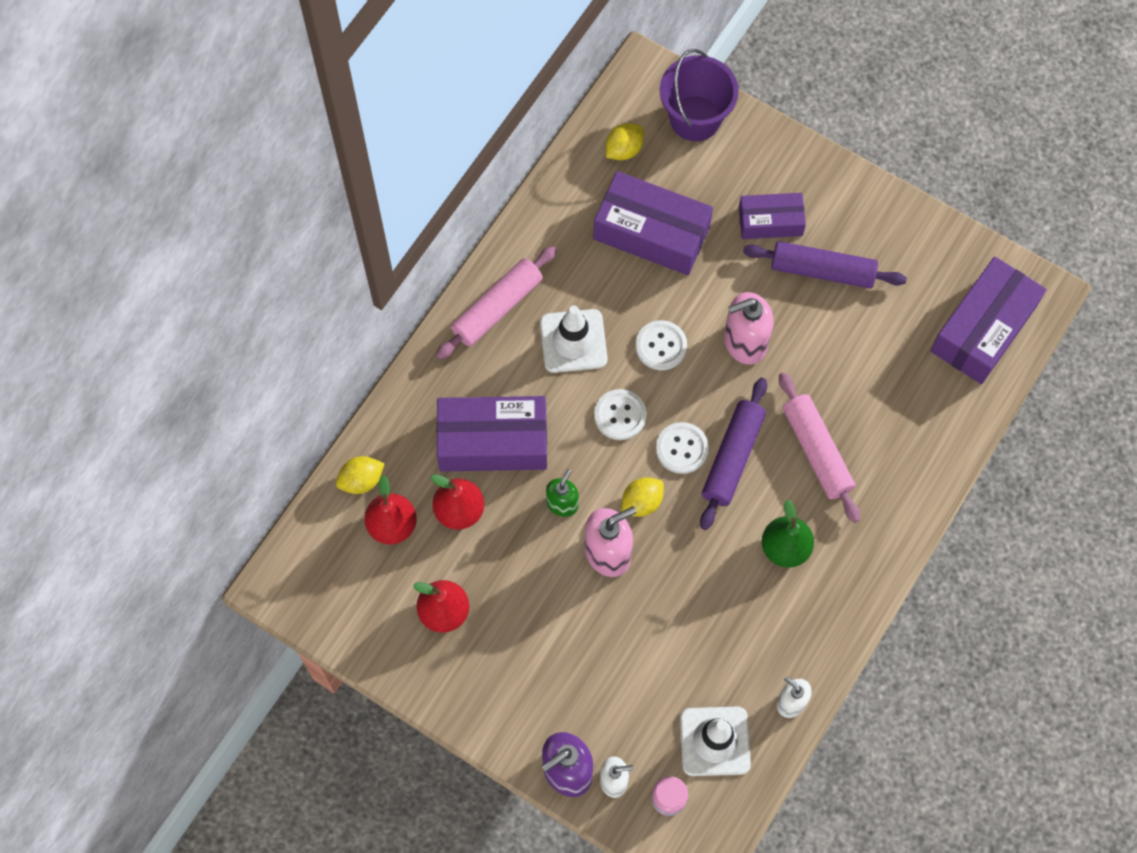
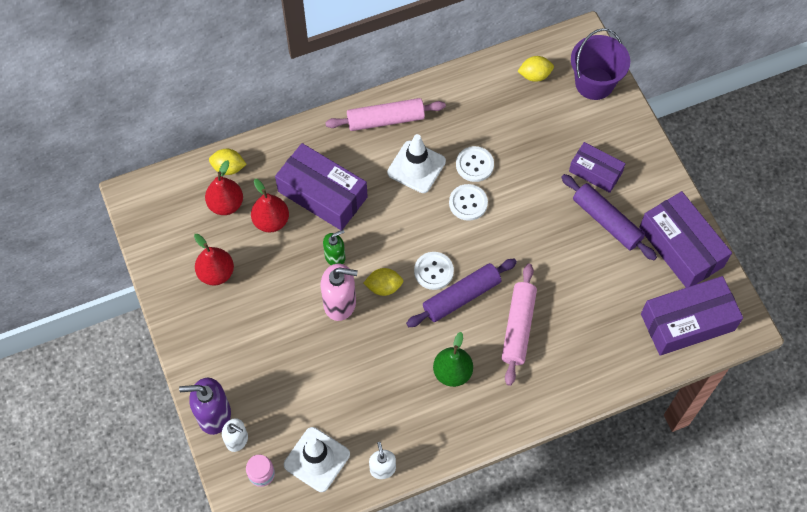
camera: 35 degrees right, 5 degrees down
(620, 415) = (411, 228): white button -> white button (474, 165)
(651, 233) = (514, 133): purple box -> purple box (681, 247)
(744, 342) = (522, 233): pink soap dispenser -> none

